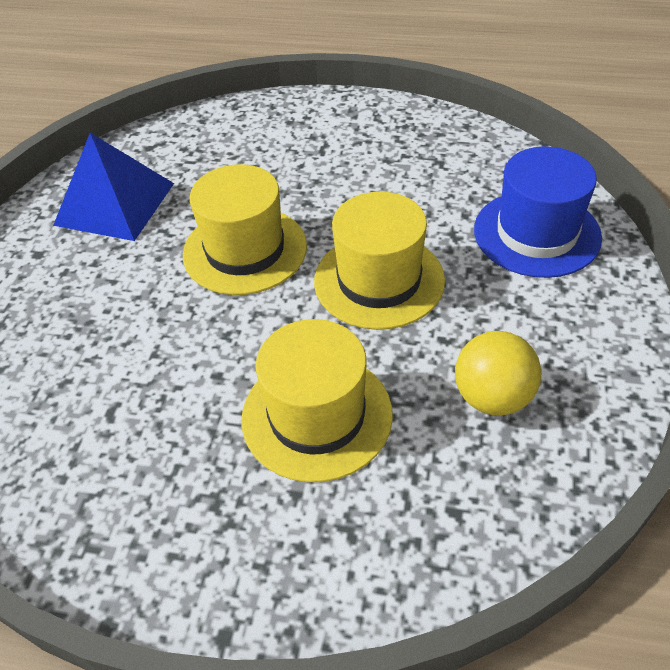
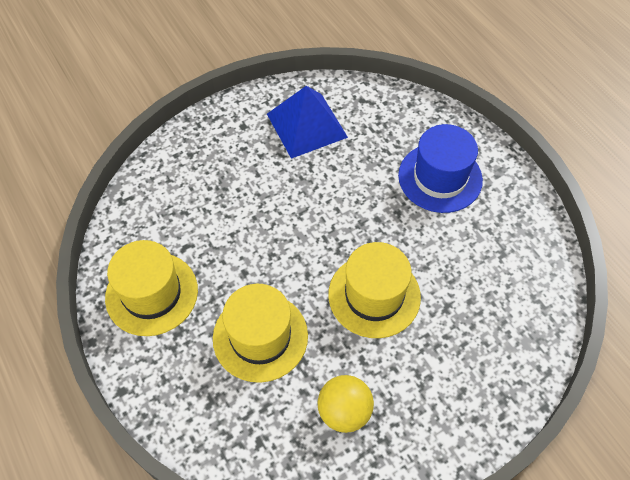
camera: 45 degrees right, 10 degrees up
(245, 250) = (333, 213): yellow hat -> yellow hat (151, 293)
(536, 233) = (492, 351): blue hat -> blue hat (440, 177)

